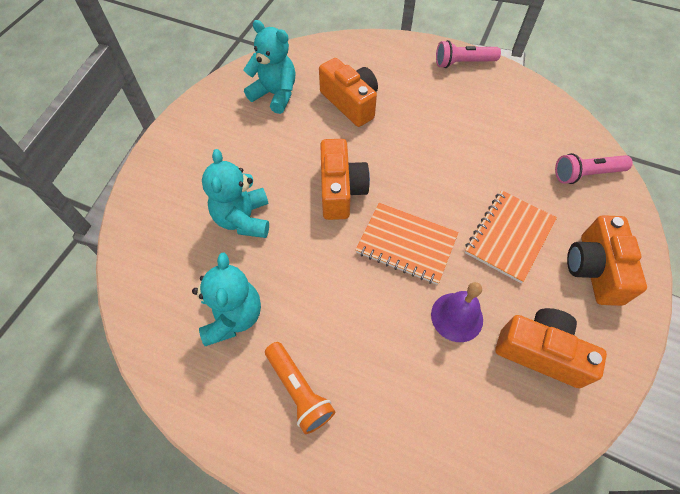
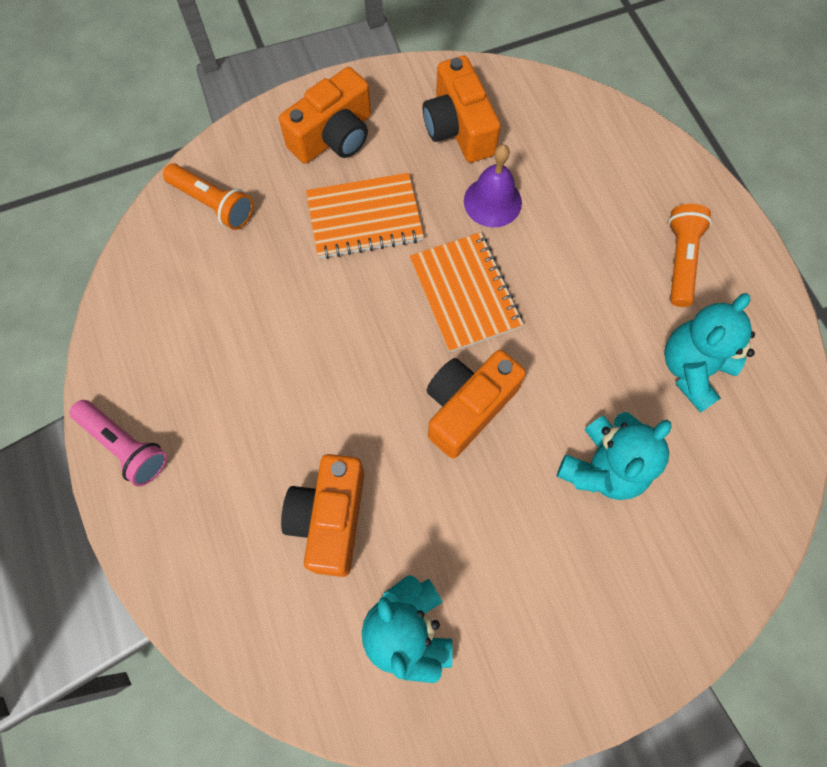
camera: 135 degrees left, 10 degrees up
(586, 174) = (213, 203): pink flashlight -> orange flashlight

